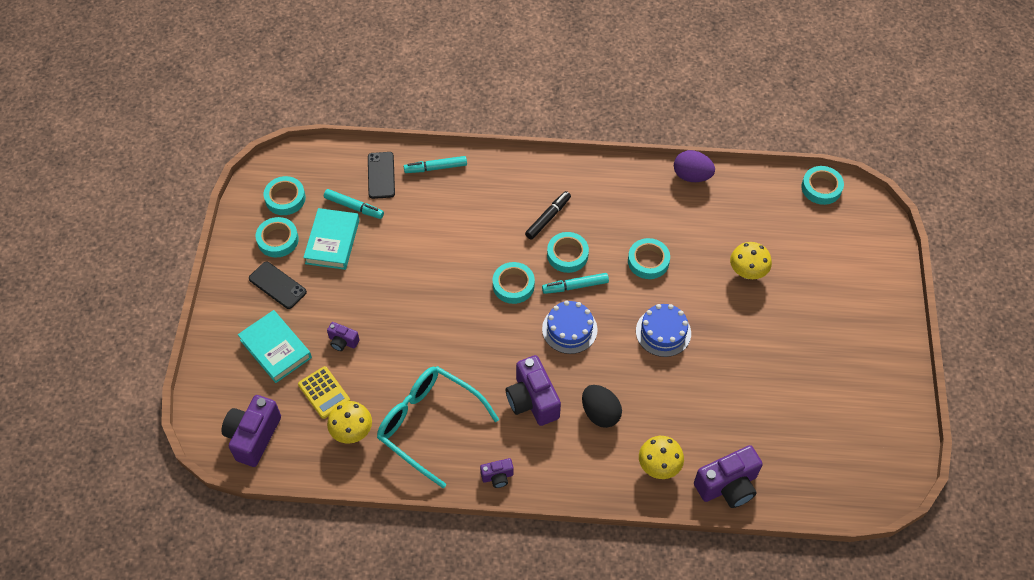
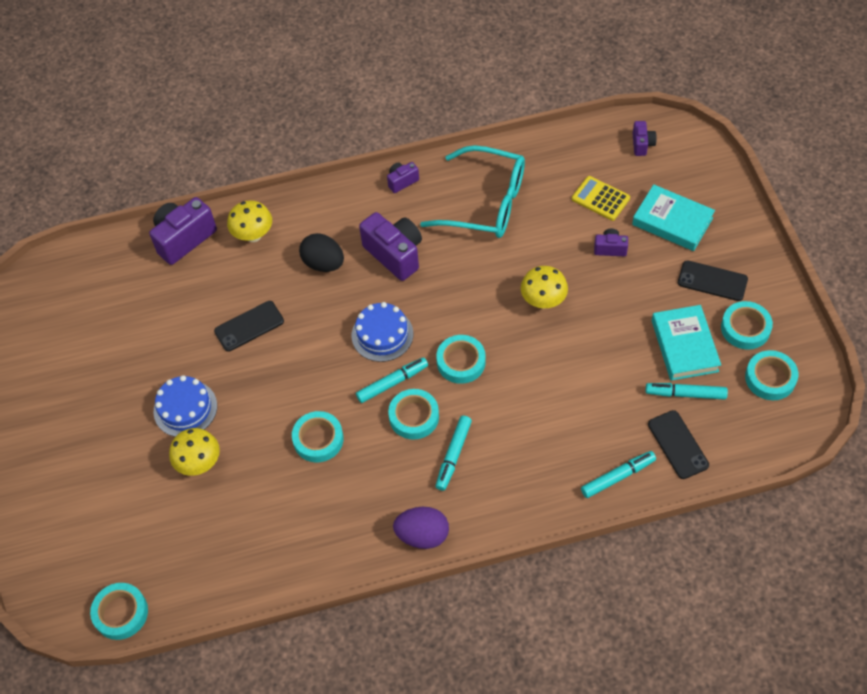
camera: 165 degrees right, 0 degrees up
(253, 437) = (642, 144): purple camera -> purple camera, size x0.51
(352, 432) = (554, 175): yellow mushroom -> yellow mushroom (543, 301)
(548, 218) = (453, 455): black marker -> turquoise marker
(663, 332) = (280, 363): blue cake -> blue cake (185, 408)
(683, 374) = (249, 326): none -> black phone
(691, 176) = (293, 574): purple egg -> purple egg (422, 535)

